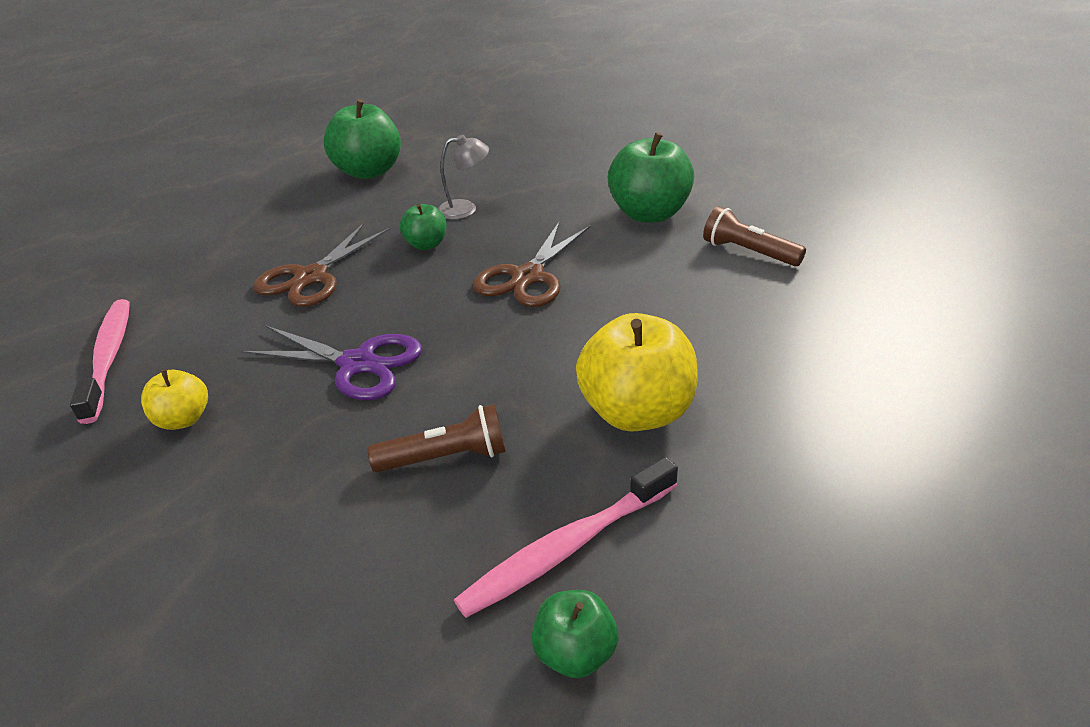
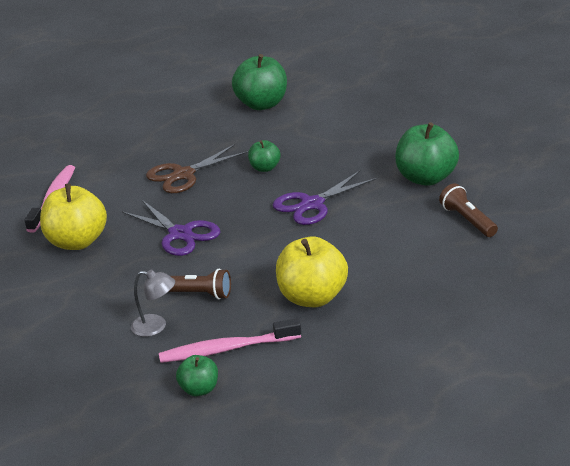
camera: 25 degrees right, 5 degrees down
(183, 419) = (77, 242): yellow apple -> yellow apple, size x1.87
(465, 209) = (307, 147): grey lamp -> grey lamp (156, 327)
(528, 277) = (312, 204): brown scissors -> purple scissors

